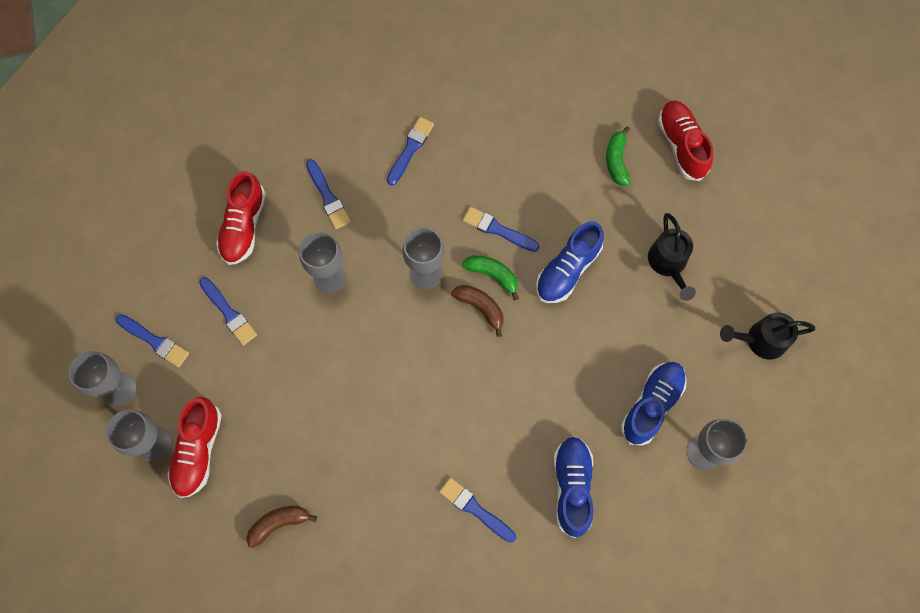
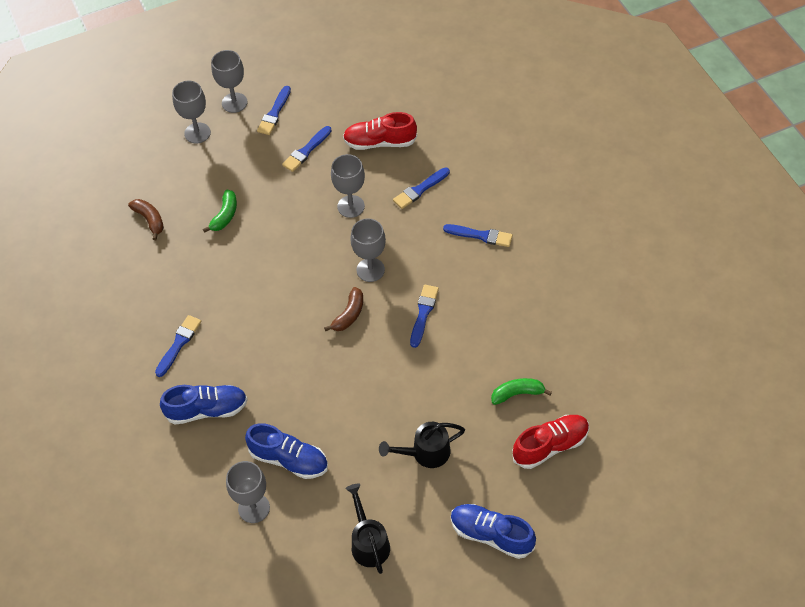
camera: 80 degrees right, 15 degrees down
(198, 450) = (196, 159): red shoe -> none
(492, 275) = (380, 318): green banana -> green banana (225, 215)
(567, 270) = (399, 373): blue shoe -> blue shoe (491, 535)

